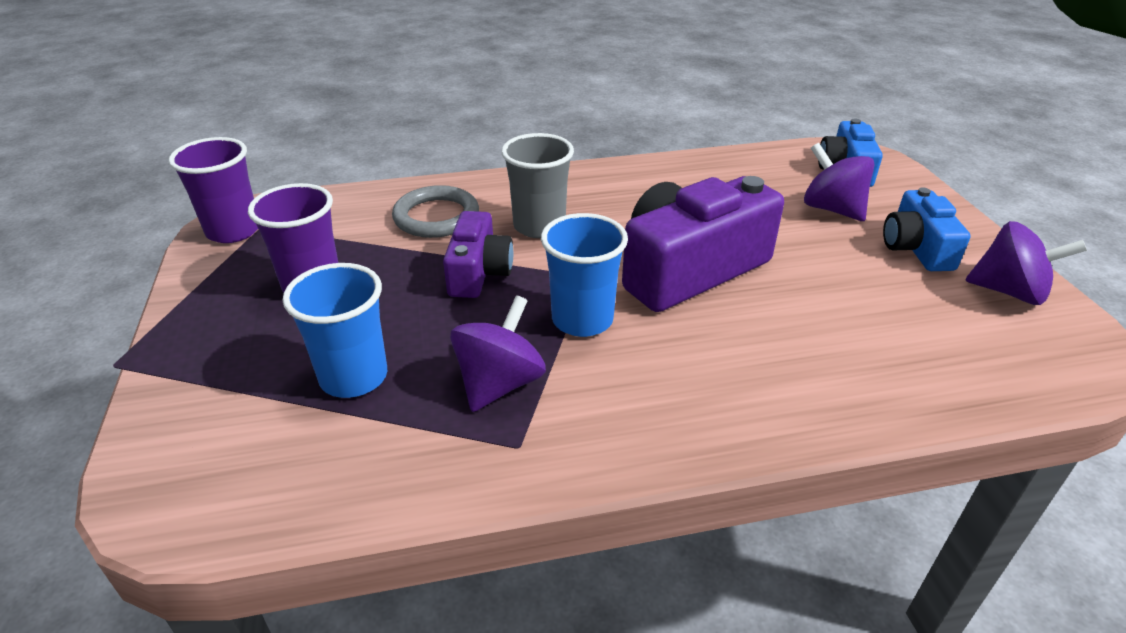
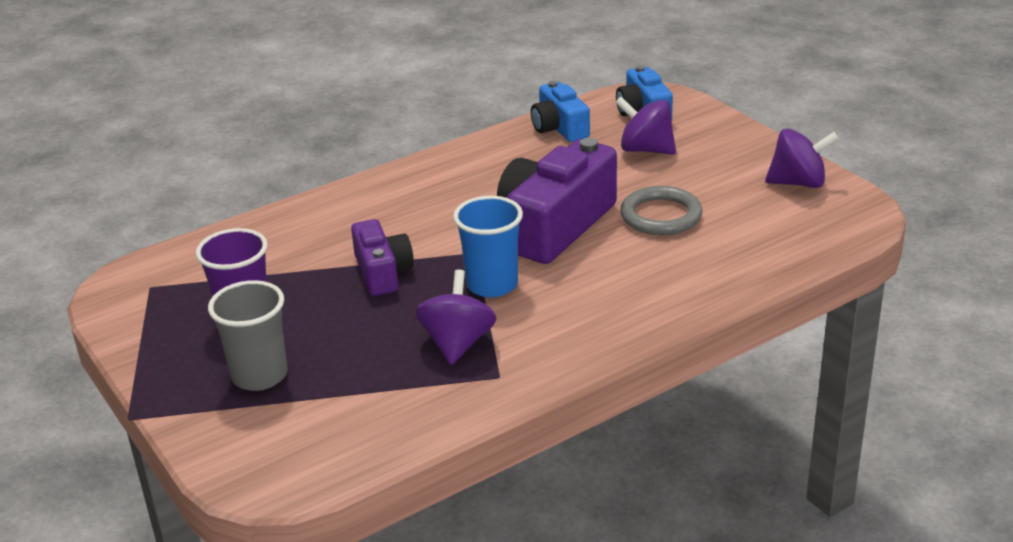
camera: 20 degrees left, 5 degrees down
(233, 231) = (127, 296): purple cup -> none
(354, 377) = (340, 370): blue cup -> none
(436, 217) = (309, 238): grey ring -> grey ring (661, 216)
(539, 226) = (408, 223): grey cup -> grey cup (259, 375)
(916, 248) = (722, 166): blue camera -> blue camera (559, 128)

